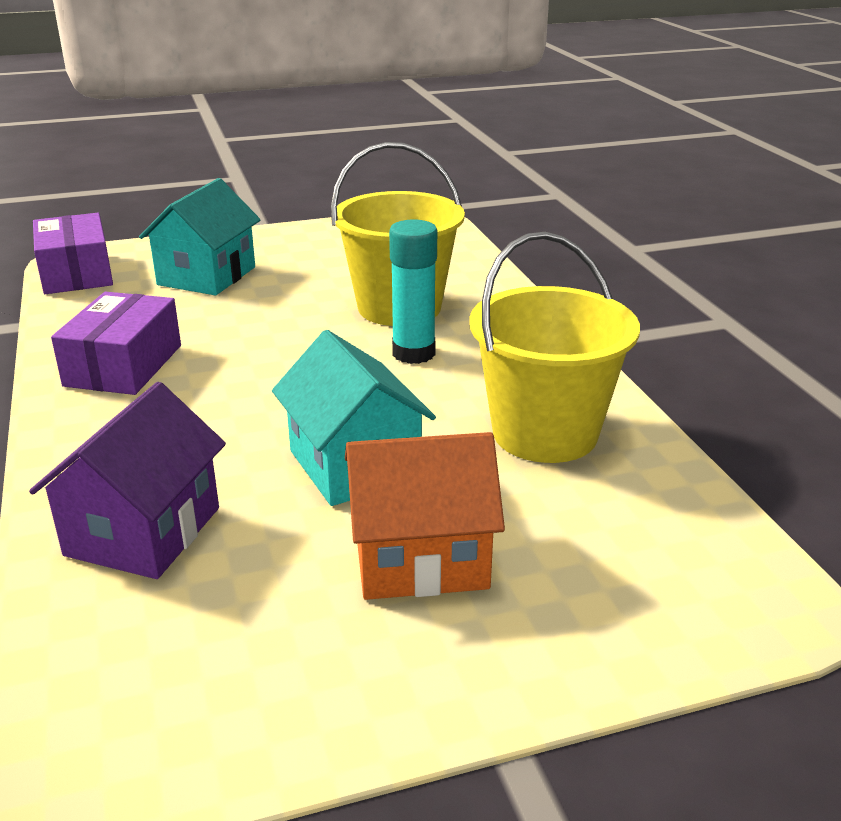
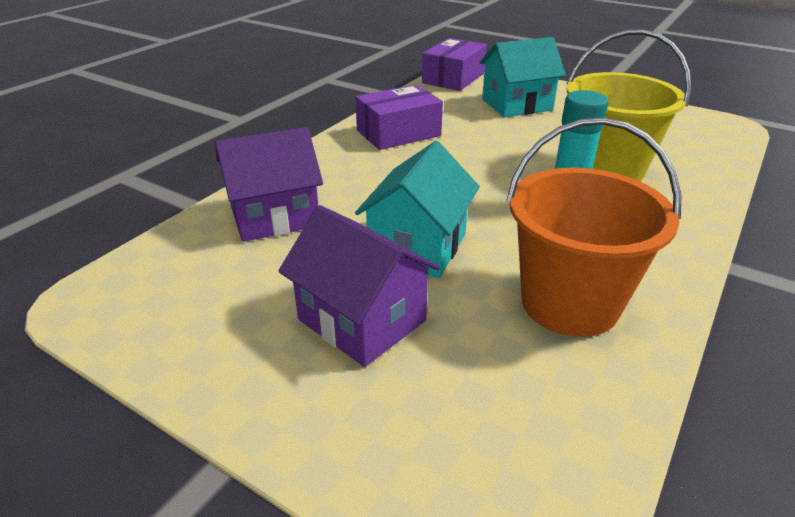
camera: 50 degrees right, 5 degrees up
(420, 557) = (362, 320): orange house -> purple house
(545, 433) = (569, 303): yellow bucket -> orange bucket

